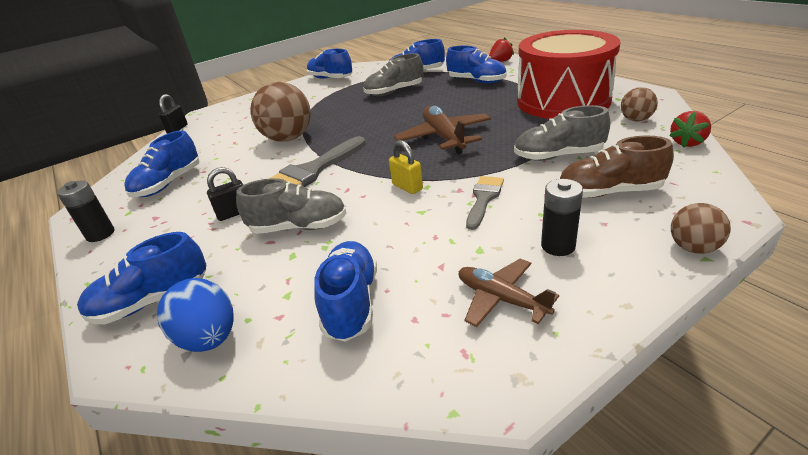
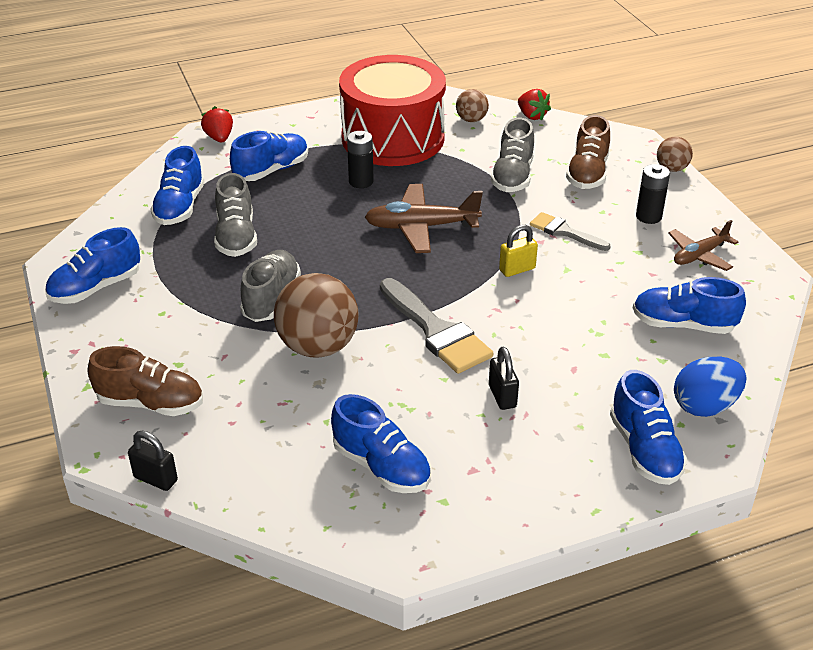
camera: 80 degrees left, 5 degrees up
(100, 234) = (490, 520): black battery -> black battery (361, 181)
(236, 113) = (151, 403): none -> brown shoe
(299, 227) = (557, 347): grey shoe -> grey shoe (271, 298)

